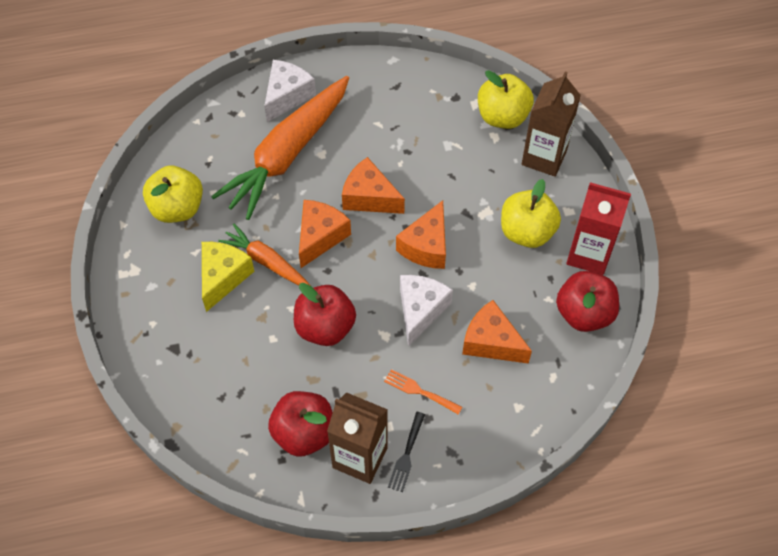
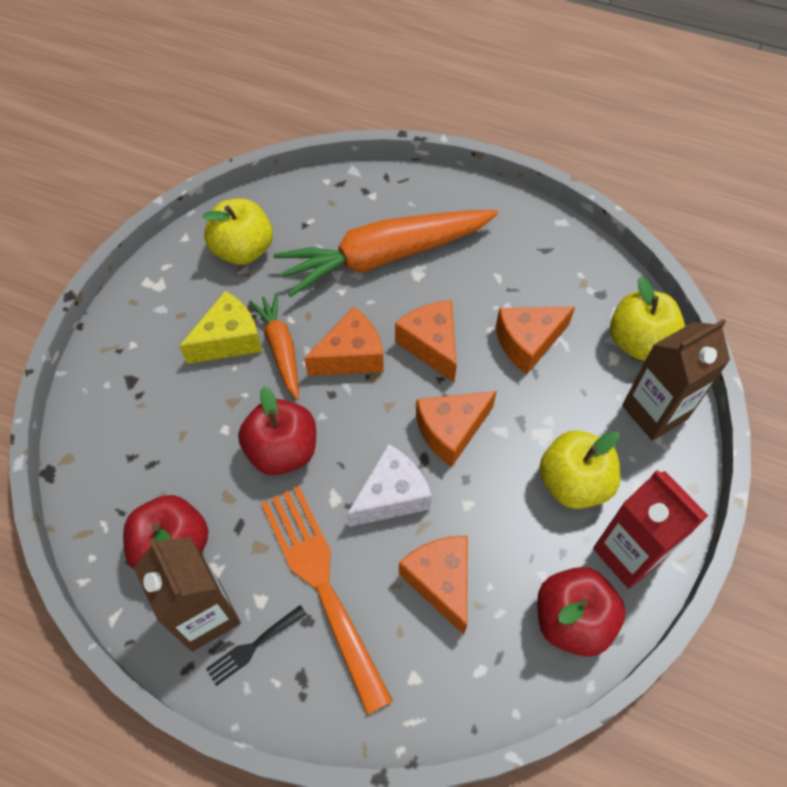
camera: 35 degrees right, 0 degrees up
(287, 96) = (428, 202): white cheese -> none
(420, 391) = (322, 584): orange fork -> orange fork, size x2.24
(432, 158) = (528, 343): none -> orange cheese

